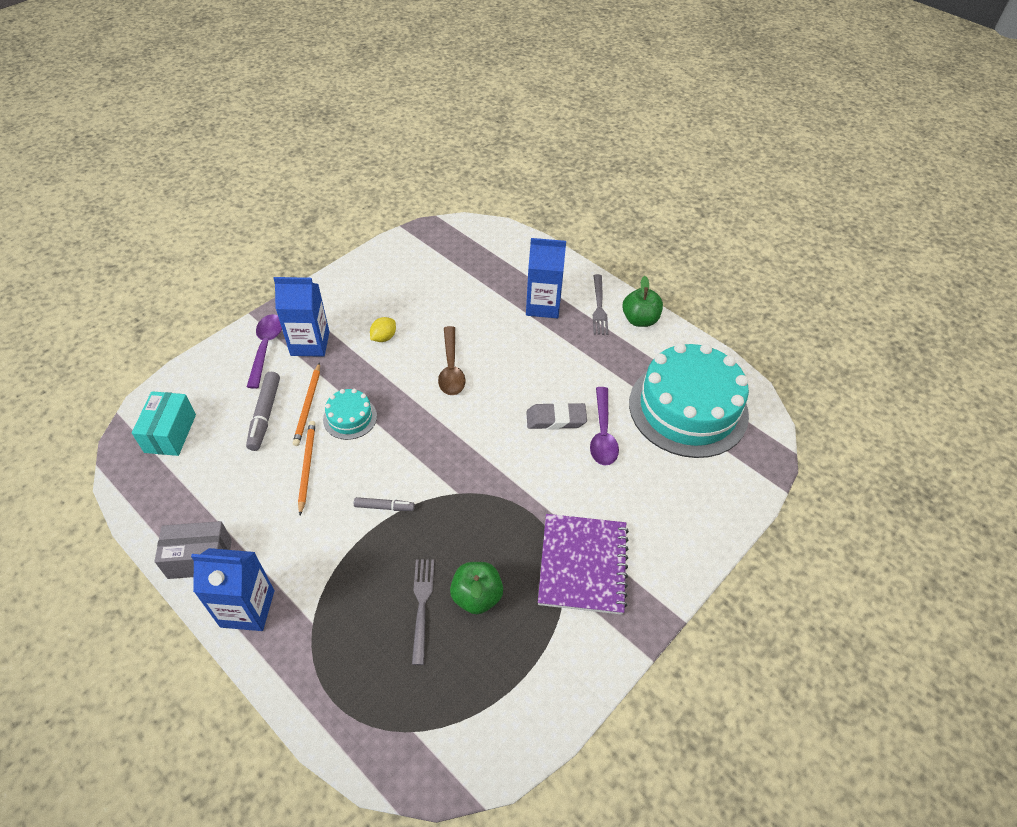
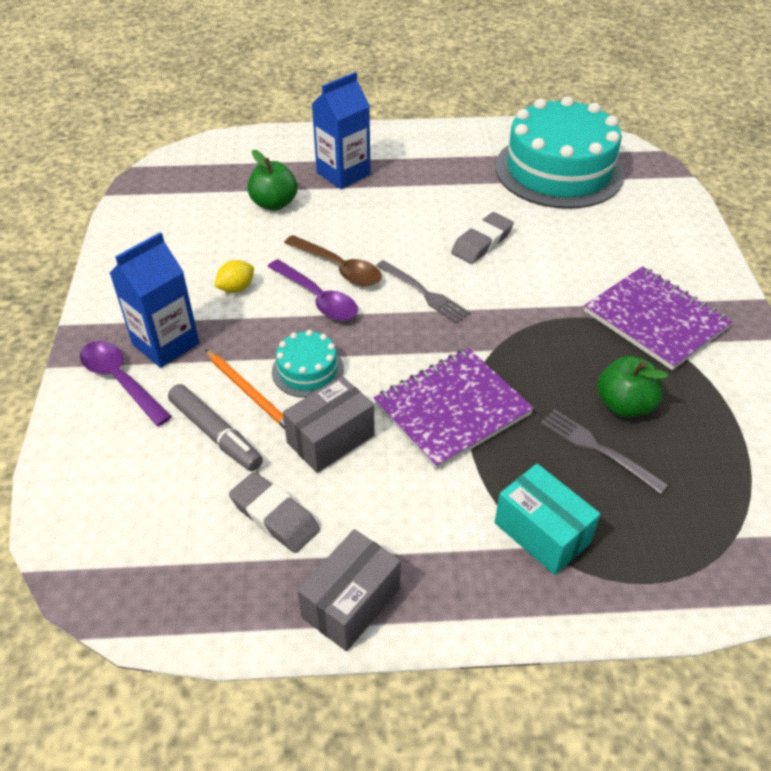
camera: 45 degrees left, 5 degrees down
(170, 433) = (130, 534): turquoise box -> turquoise box (541, 533)
(230, 483) = (275, 516): none -> grey eraser
(247, 608) = (465, 594): blue carton -> none
(307, 466) = (330, 439): orange pencil -> grey box
(384, 337) = (236, 288): yellow lemon -> yellow lemon turned 60 degrees clockwise
(384, 507) = (452, 409): grey marker -> purple notebook
(599, 307) = (391, 147): grey fork -> grey fork (425, 294)
(602, 433) = (530, 227): purple spoon -> purple spoon (317, 298)
(640, 320) = (434, 137): green apple -> green apple (274, 204)

